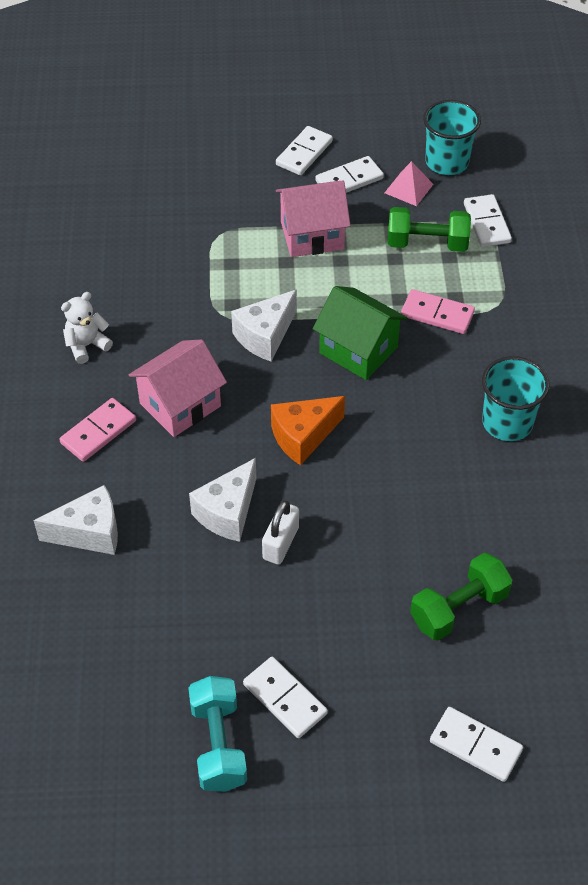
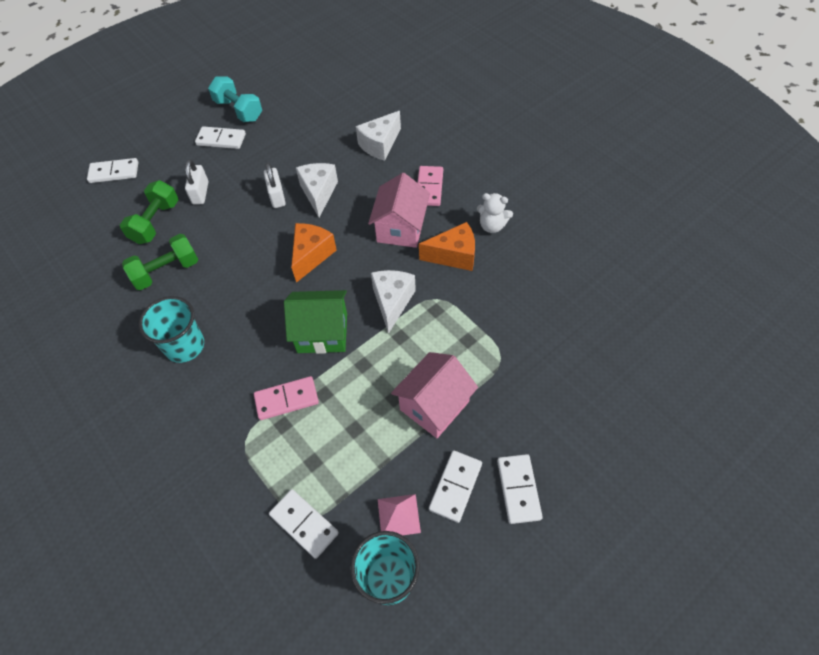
camera: 145 degrees right, 5 degrees up
(87, 345) = (492, 226): white teddy bear -> white teddy bear turned 90 degrees clockwise
(159, 341) = (454, 256): none -> orange cheese
(373, 617) = (200, 193): none -> white padlock
(427, 244) = (339, 462): green dumbbell -> green dumbbell (166, 271)

